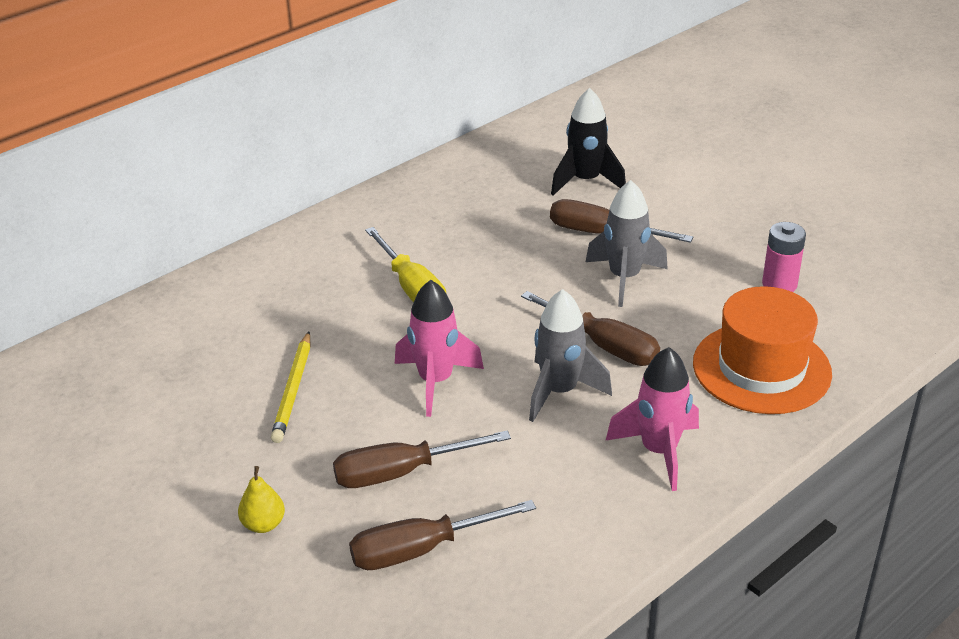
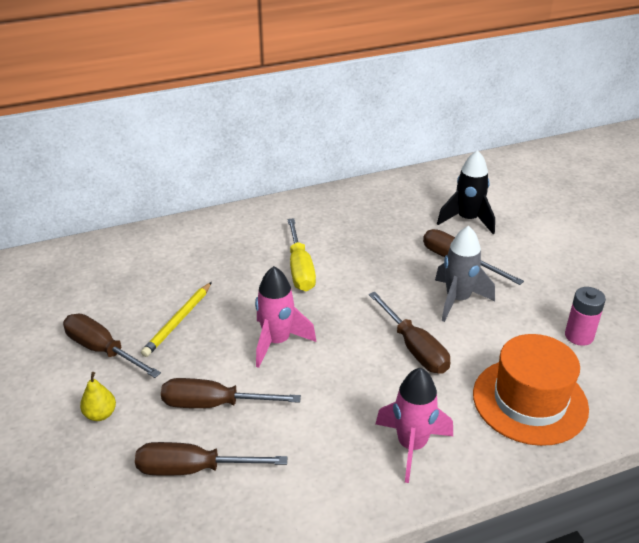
camera: 20 degrees right, 0 degrees up
(214, 450) = (102, 350): none -> brown screwdriver
(559, 391) = (361, 375): grey rocket -> none

